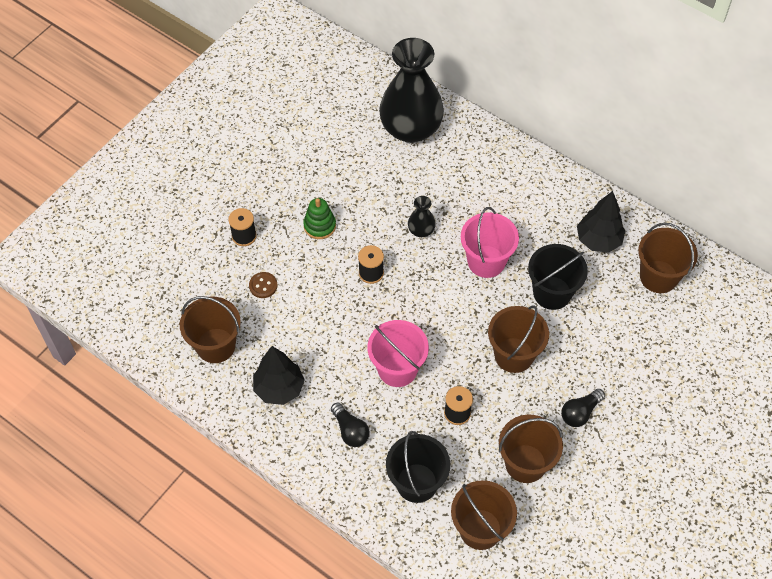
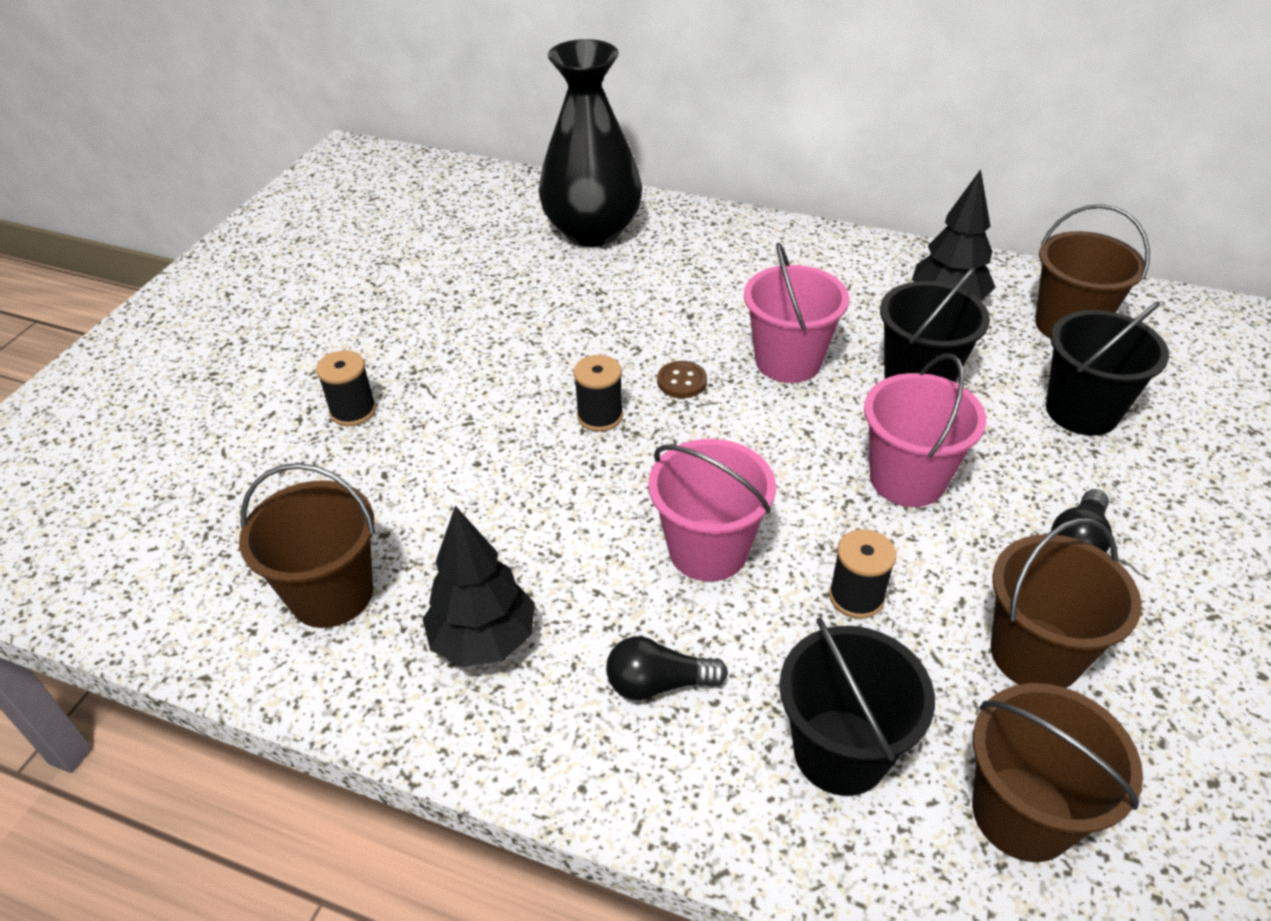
camera: 15 degrees left, 15 degrees down
(263, 285) = (406, 475): brown button -> brown button (682, 381)
(319, 226) = (486, 371): green stacking toy -> none
(350, 431) = (658, 683): black light bulb -> black light bulb turned 135 degrees clockwise
(421, 230) = (661, 343): black vase -> none
(514, 355) = (907, 479): brown bucket -> pink bucket
(629, 337) = (1082, 411): none -> black bucket

